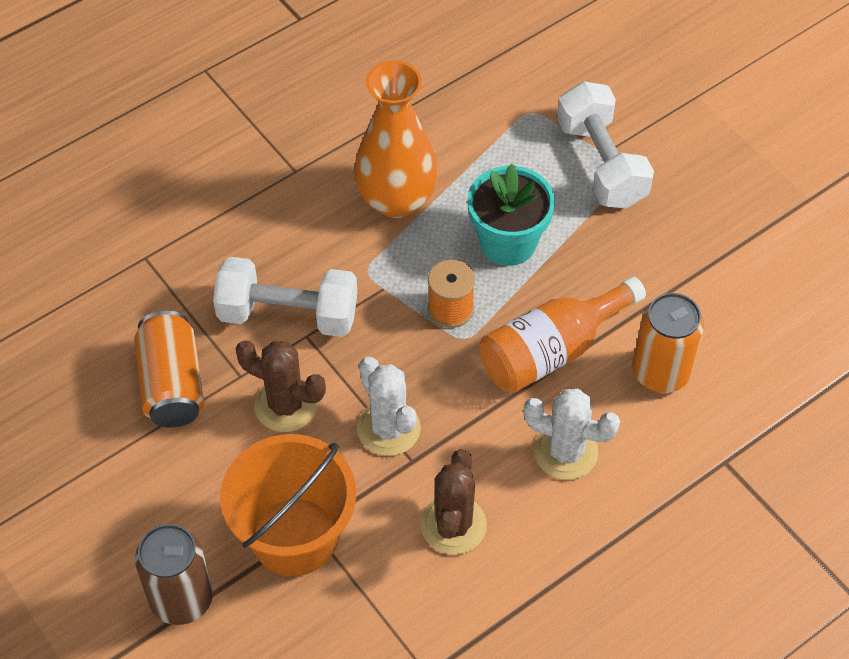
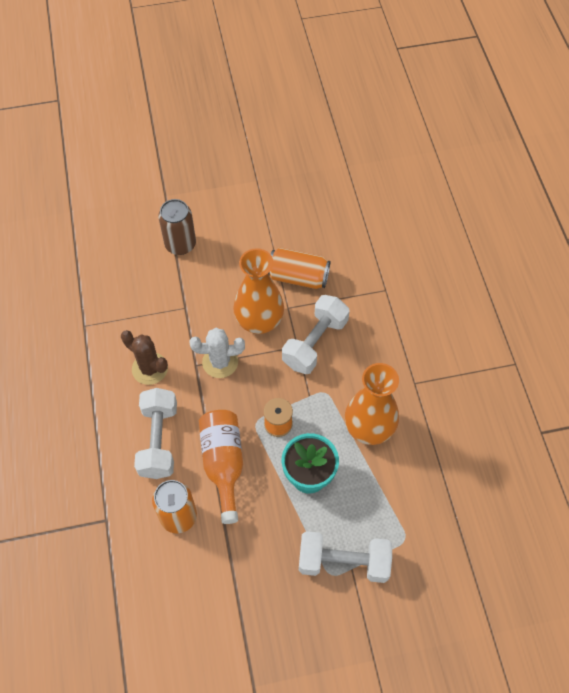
camera: 115 degrees right, 5 degrees up
(285, 405) = (259, 321): brown cactus -> orange vase
(294, 536) = (184, 299): orange bucket -> none
(565, 452) = (159, 440): white cactus -> white dumbbell

